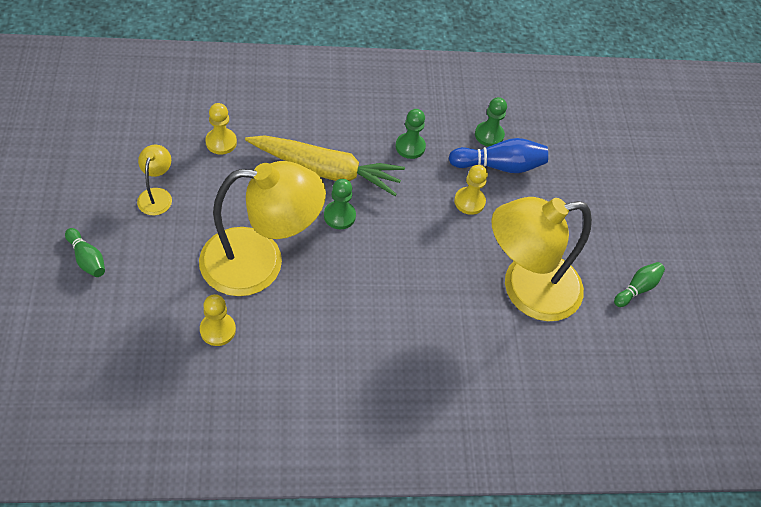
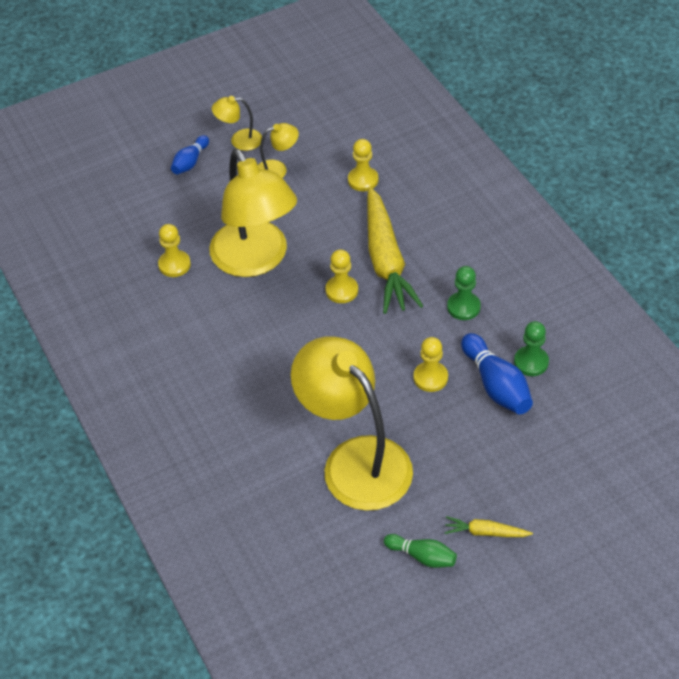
camera: 75 degrees right, 5 degrees down
(87, 259) = (190, 162): green bowling pin -> blue bowling pin
(92, 207) = (239, 140): none -> yellow lamp
(339, 216) = (342, 290): green pawn -> yellow pawn
(631, 239) = (485, 532): none -> yellow carrot

